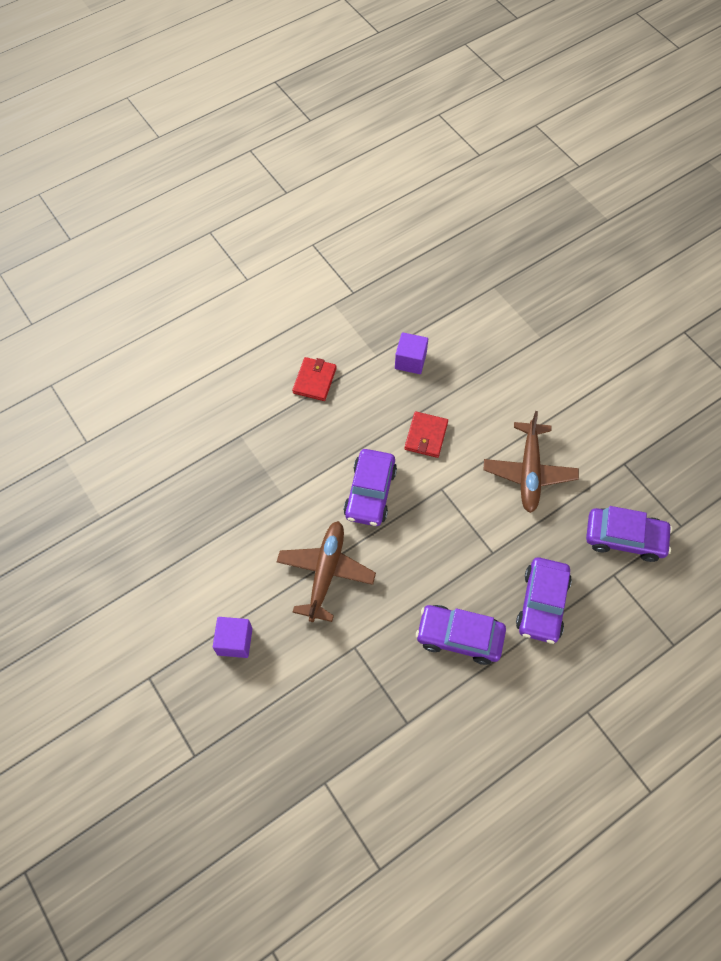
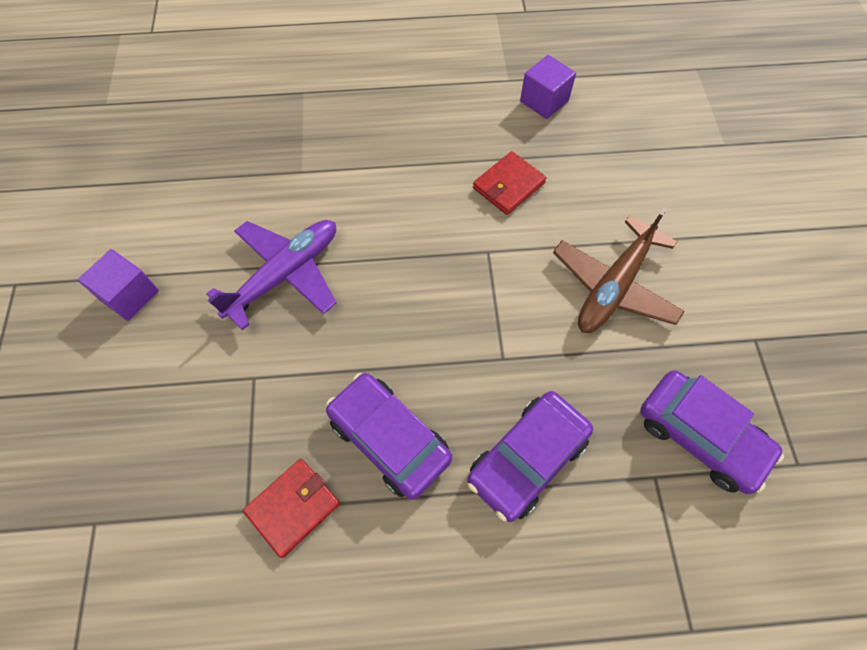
camera: 30 degrees right, 0 degrees up
(314, 380) = (421, 75): red wallet -> red wallet (293, 507)
(326, 572) = (285, 275): brown plane -> purple plane
(370, 492) = (399, 214): purple car -> none

